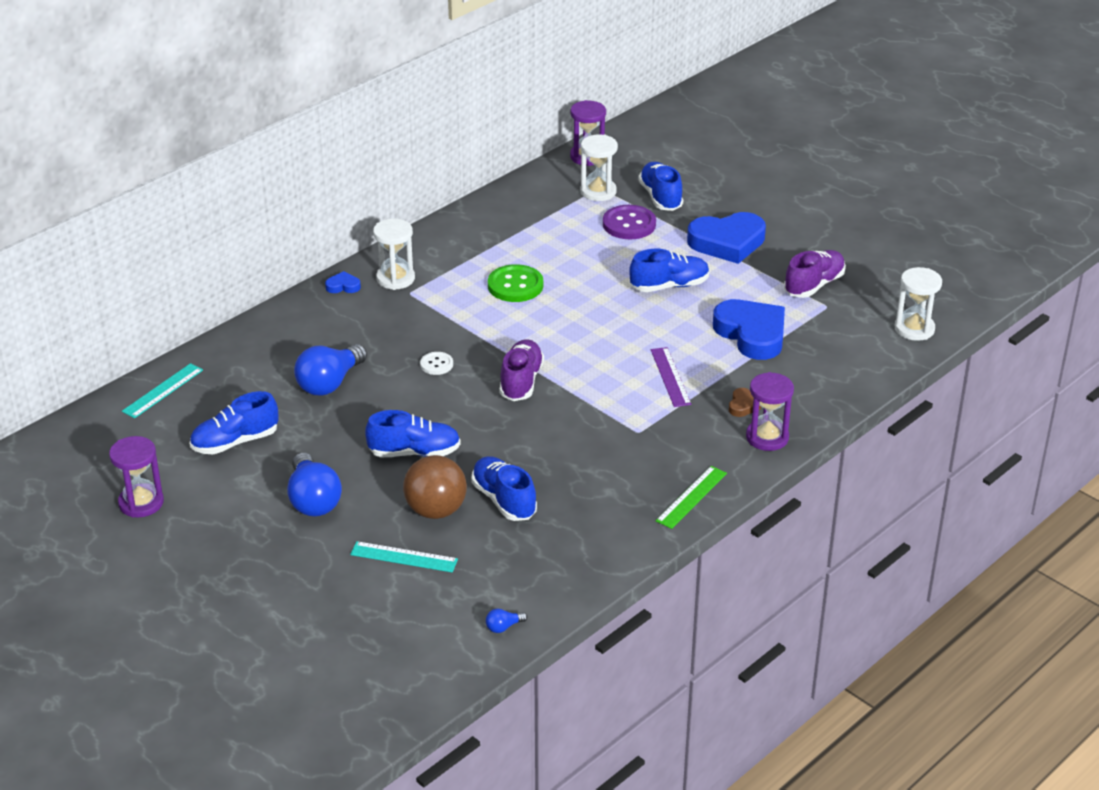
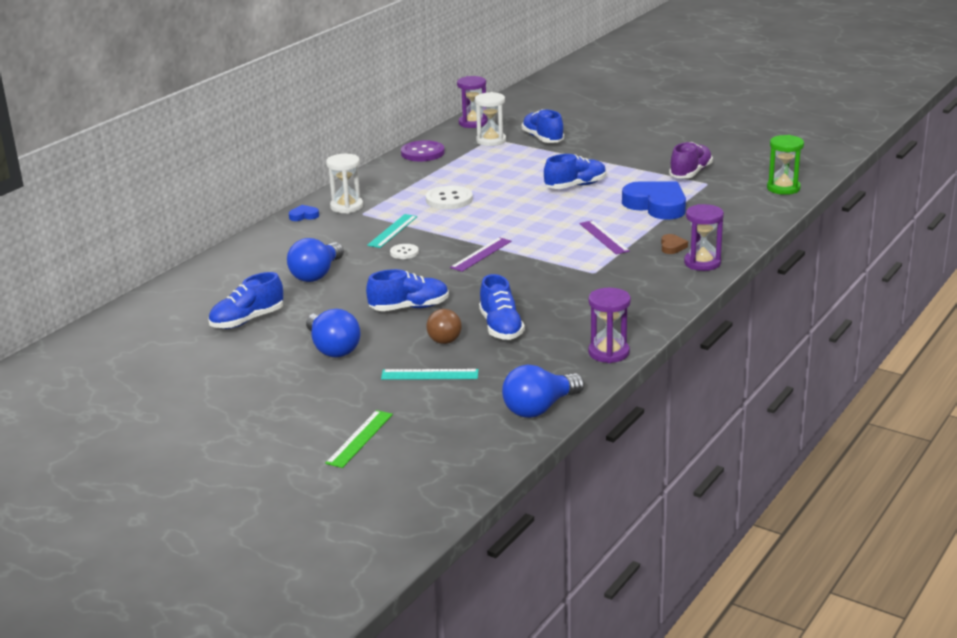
camera: 10 degrees left, 10 degrees down
(141, 503) = (176, 370): purple hourglass -> purple hourglass (608, 353)
(163, 390) = (169, 296): turquoise ruler -> turquoise ruler (392, 231)
(436, 510) = (444, 341): brown ball -> brown ball, size x0.62
(503, 627) = (539, 408): blue light bulb -> blue light bulb, size x2.37
(504, 500) = (501, 327): blue shoe -> blue shoe turned 150 degrees counterclockwise
(515, 285) = (449, 200): green button -> white button
(521, 381) = (481, 254): purple shoe -> purple ruler
(629, 224) = (525, 156): purple button -> purple button (422, 153)
(691, 497) = (659, 306): green ruler -> green ruler (359, 438)
(727, 242) = (609, 157): blue heart -> none
(914, 329) = (783, 188): white hourglass -> green hourglass

